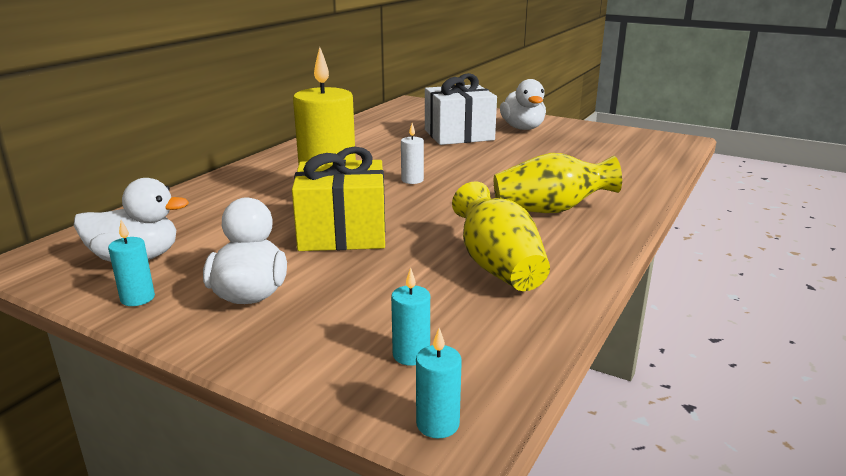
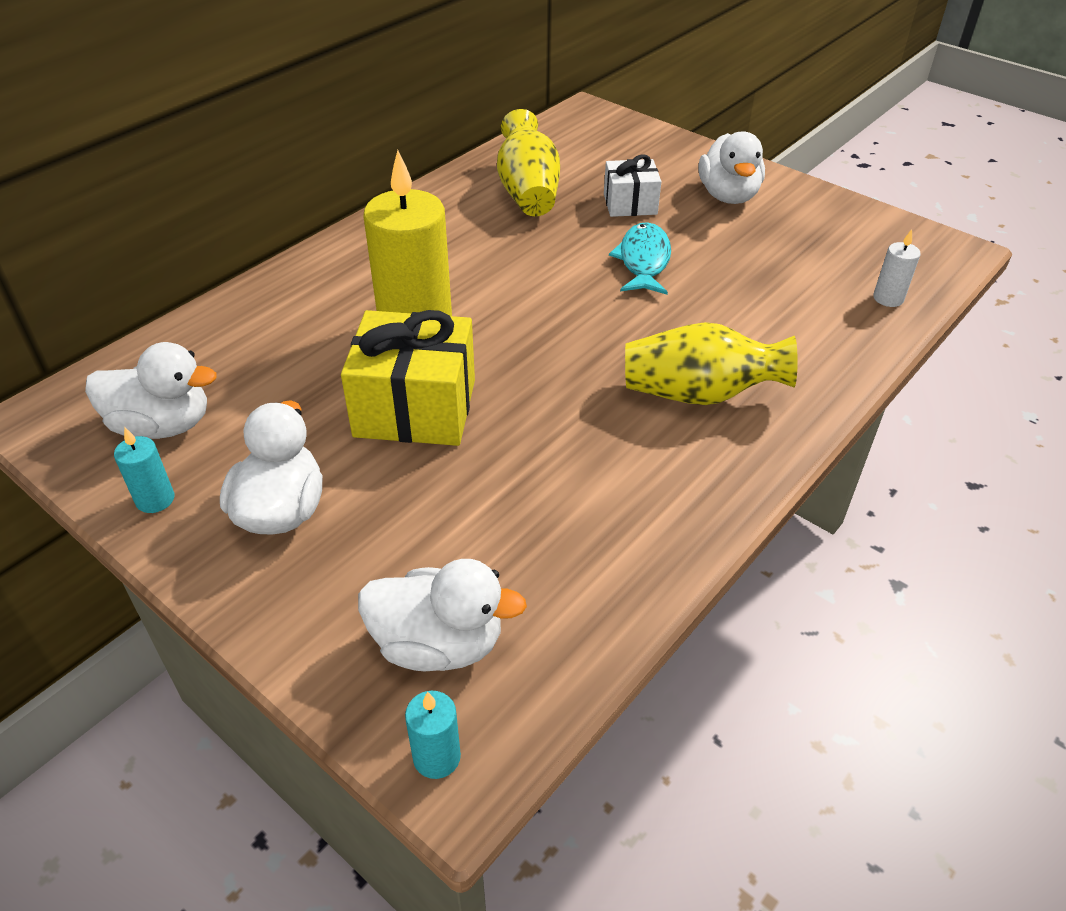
camera: 10 degrees right, 20 degrees up
(411, 355) = (438, 644): turquoise candle -> white duck
(412, 180) = (534, 305): white candle -> white candle (888, 298)
(459, 135) = (630, 204): white gift -> white gift, size x0.58
(480, 157) = (643, 261): none -> turquoise fish
(498, 266) = (590, 500): yellow vase -> yellow vase (528, 192)

